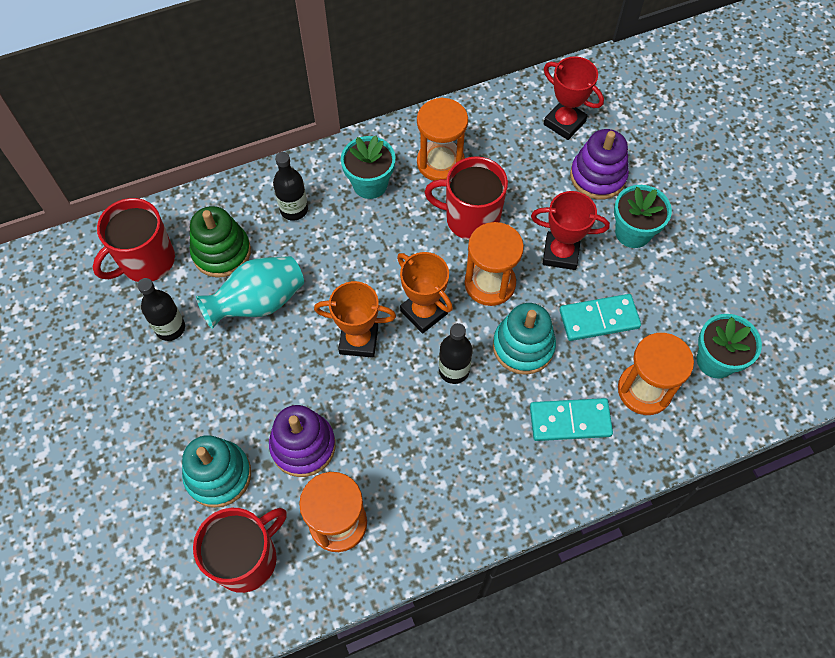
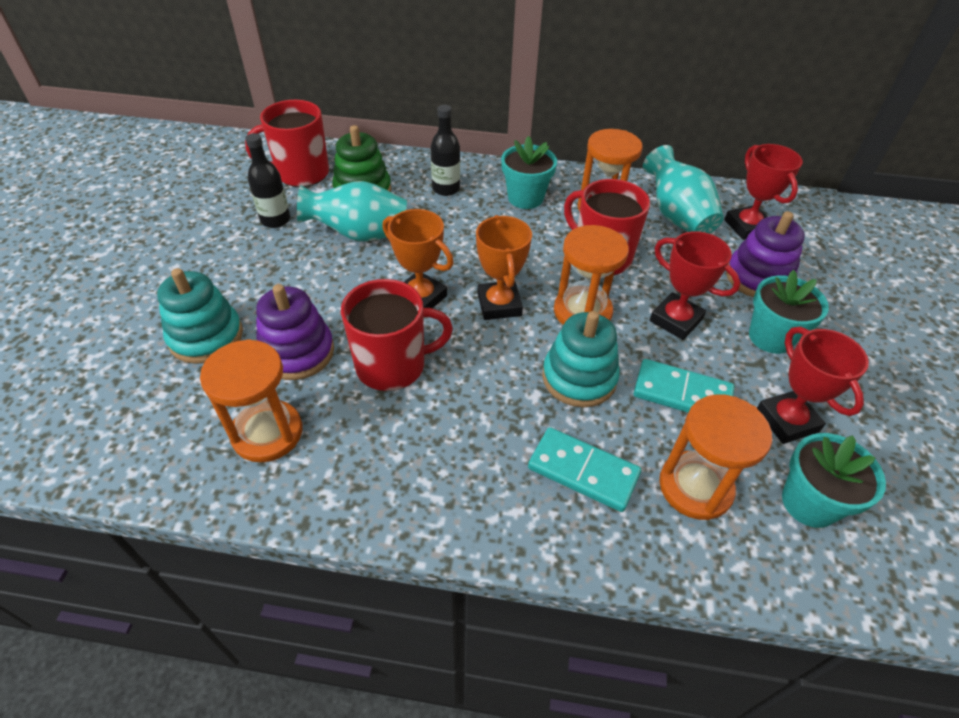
camera: 30 degrees right, 15 degrees down
(247, 558) = (161, 415): red mug -> red mug (392, 365)
(454, 370) = (491, 363): black bottle -> none
(504, 139) = (676, 216): none -> turquoise vase
(675, 302) = (786, 421): none -> red trophy

